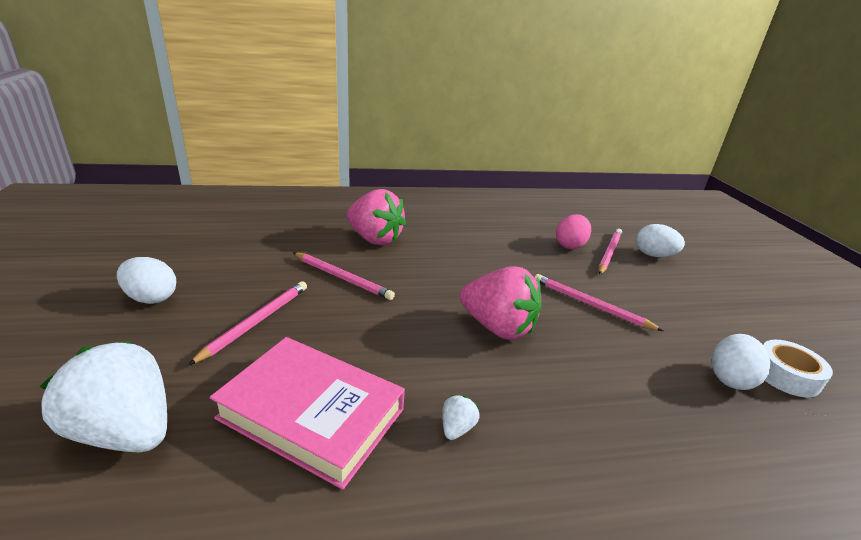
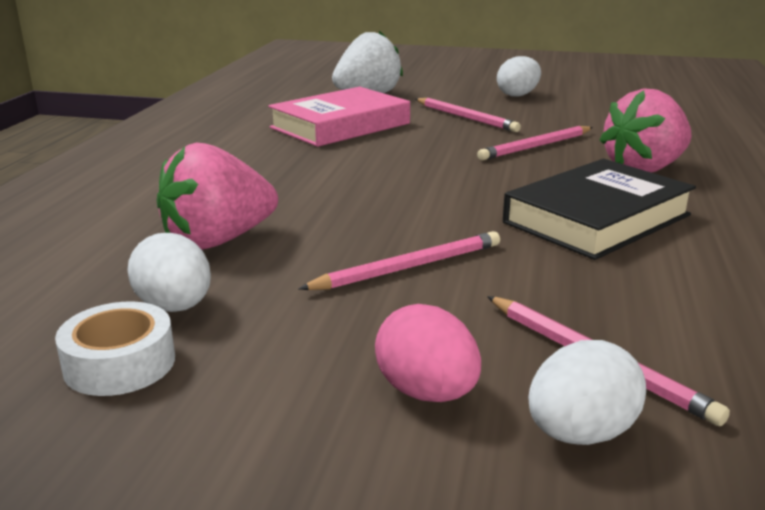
camera: 115 degrees right, 5 degrees down
(457, 428) = (280, 158): white strawberry -> none
(471, 253) = (597, 219): none -> black book
(497, 327) = (396, 197): pink strawberry -> pink strawberry (218, 240)
(570, 245) = (635, 320): pink egg -> pink egg (427, 392)

